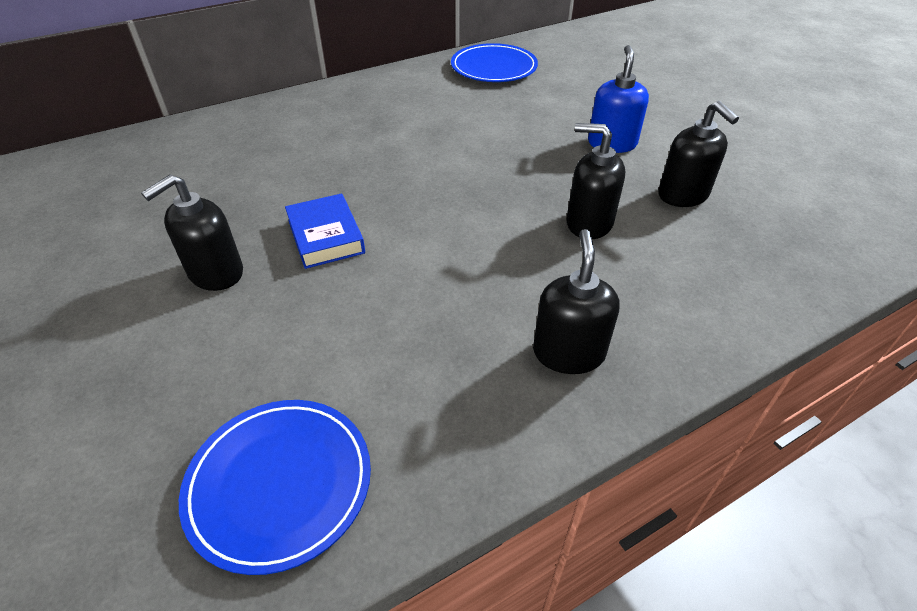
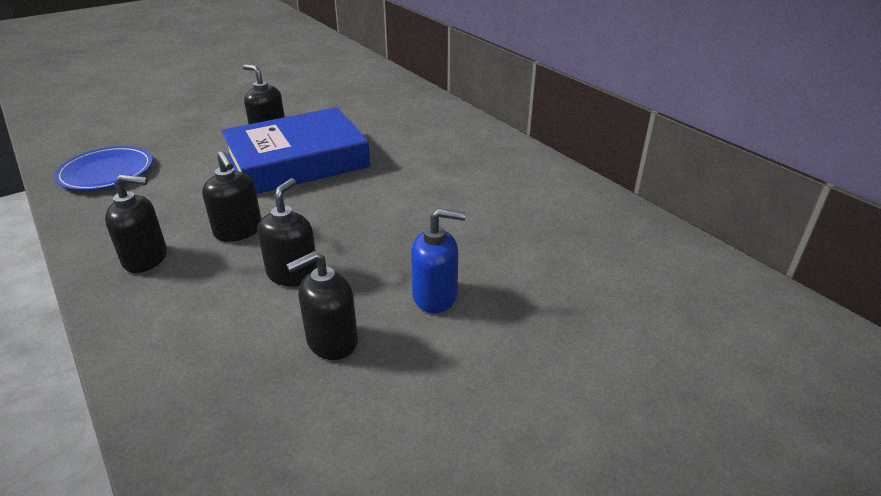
camera: 85 degrees right, 10 degrees down
(326, 236) = (297, 161): blue book -> blue book, size x2.23
(494, 68) = (592, 218): blue plate -> none
(504, 273) = (238, 231): none -> black soap dispenser

